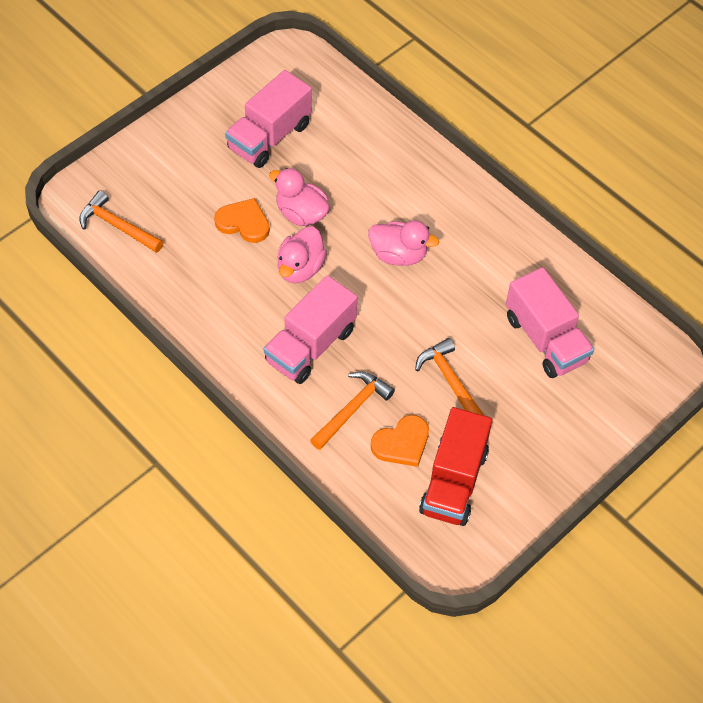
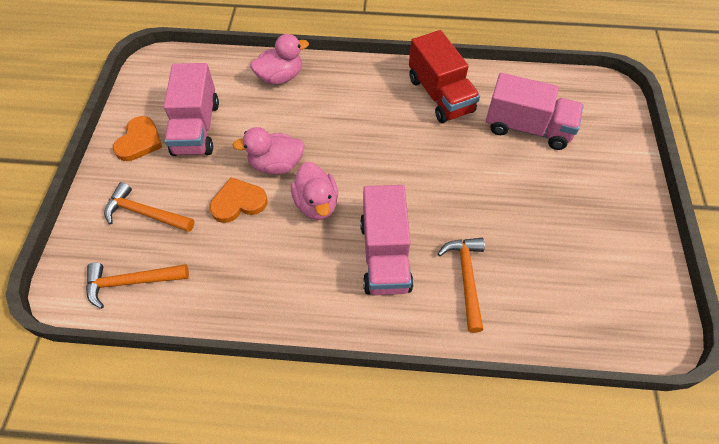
camera: 40 degrees left, 0 degrees up
(398, 255) = (375, 143): pink duck -> pink duck (280, 77)
(402, 443) = (526, 274): orange heart -> orange heart (139, 141)
(450, 382) = (506, 202): orange hammer -> orange hammer (146, 213)
(453, 481) = (590, 272): red truck -> red truck (440, 95)

